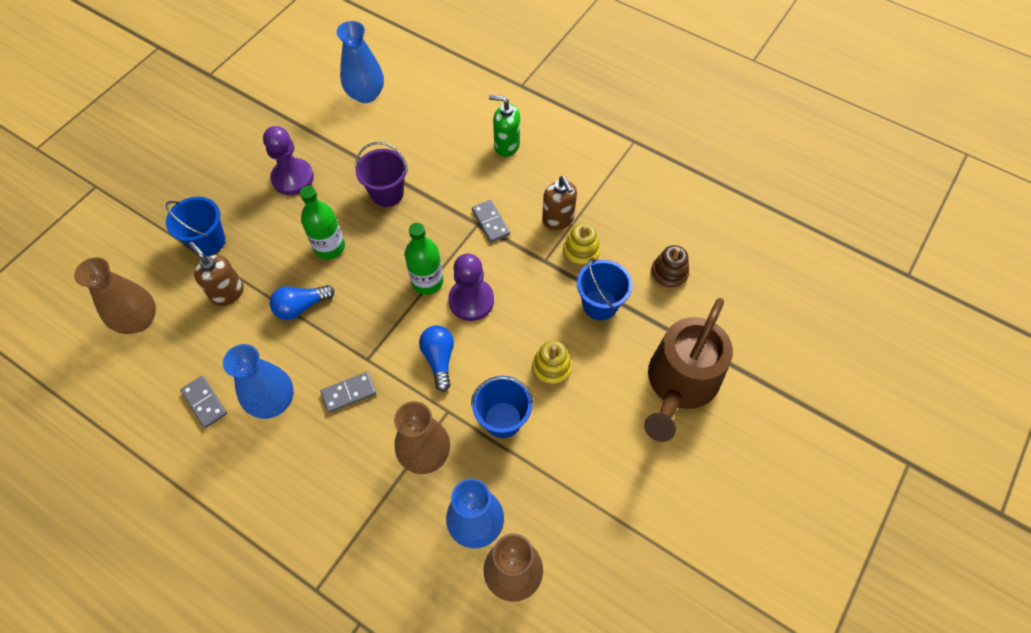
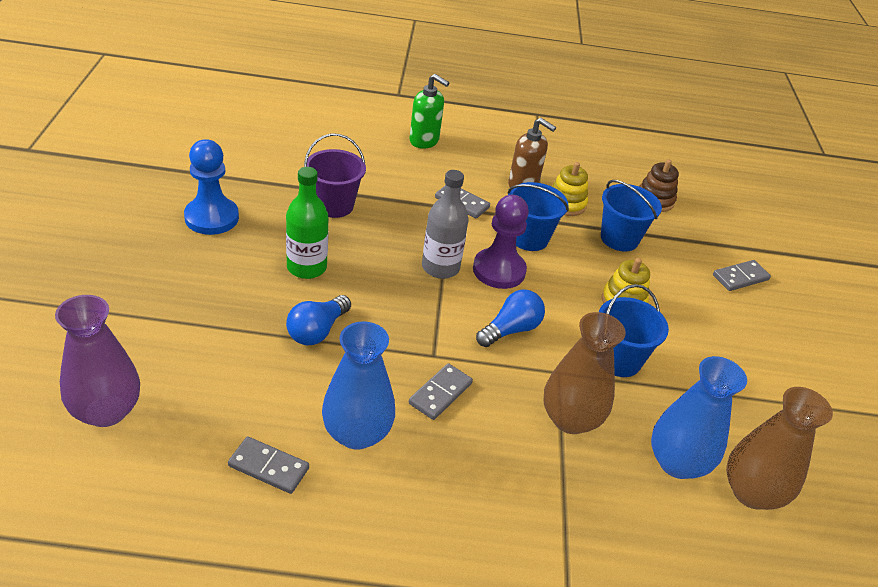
camera: 35 degrees left, 20 degrees down
(138, 320) = (106, 411): brown vase -> purple vase
(208, 241) = (146, 302): blue bucket -> blue bucket (529, 238)
(227, 293) = (212, 345): brown soap dispenser -> none
(292, 178) = (211, 218): purple pawn -> blue pawn
(366, 94) = (241, 130): blue vase -> none
(427, 282) = (440, 267): green bottle -> grey bottle
(439, 359) = (510, 330): blue light bulb -> blue light bulb turned 90 degrees clockwise
(506, 145) = (424, 141): green soap dispenser -> green soap dispenser turned 135 degrees counterclockwise
(679, 383) = (740, 277): brown watering can -> grey domino

